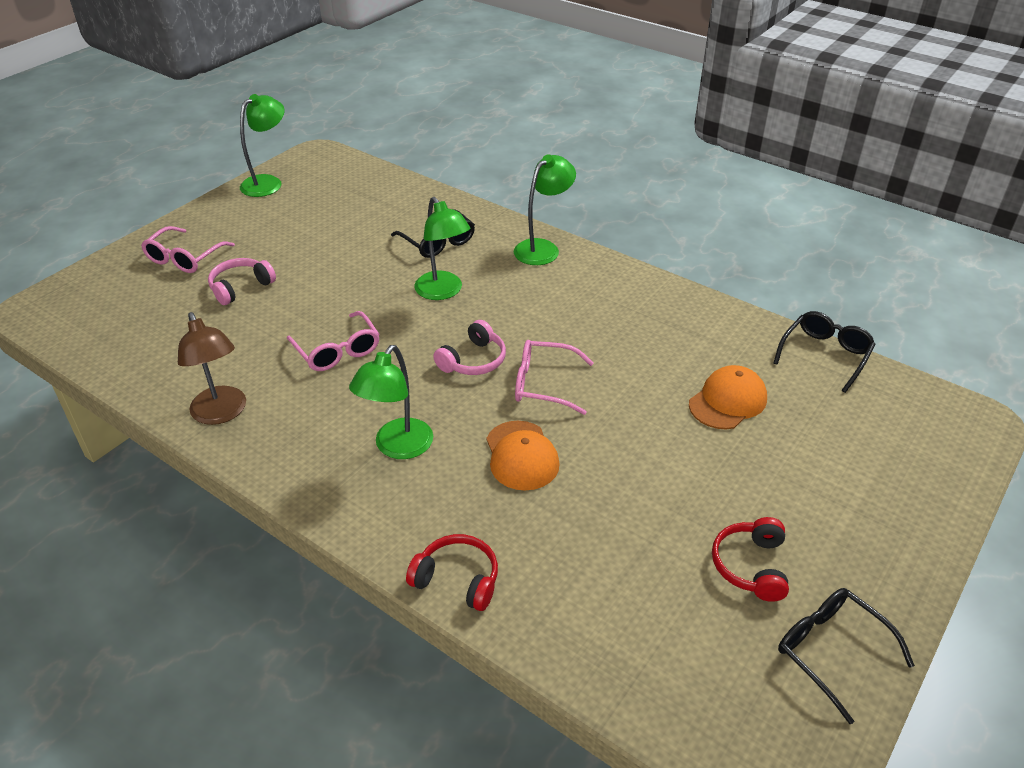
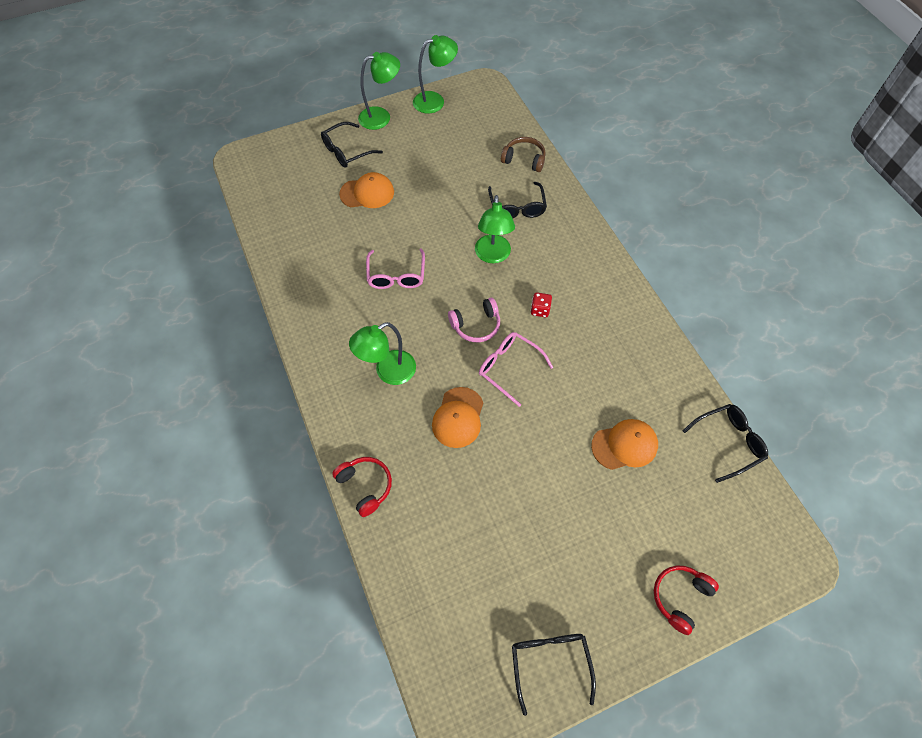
camera: 30 degrees right, 20 degrees up
(184, 258) = (346, 151): pink glasses -> black glasses
(222, 413) = (303, 294): brown lamp -> none
(241, 287) = (367, 193): pink headphones -> orange cap
(413, 201) = (524, 160): none -> brown headphones
(536, 319) = (540, 310): none -> red dice
(543, 248) = (587, 246): green lamp -> green lamp (381, 117)
(751, 566) = (545, 577): red headphones -> red headphones (680, 597)

